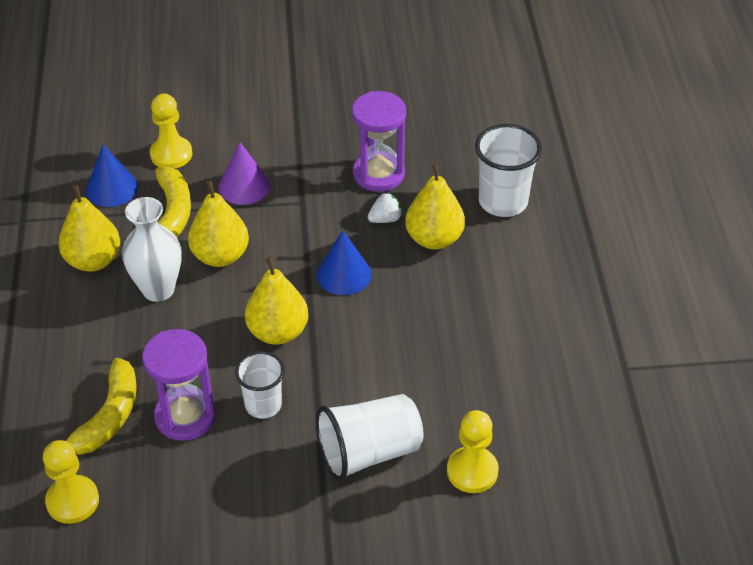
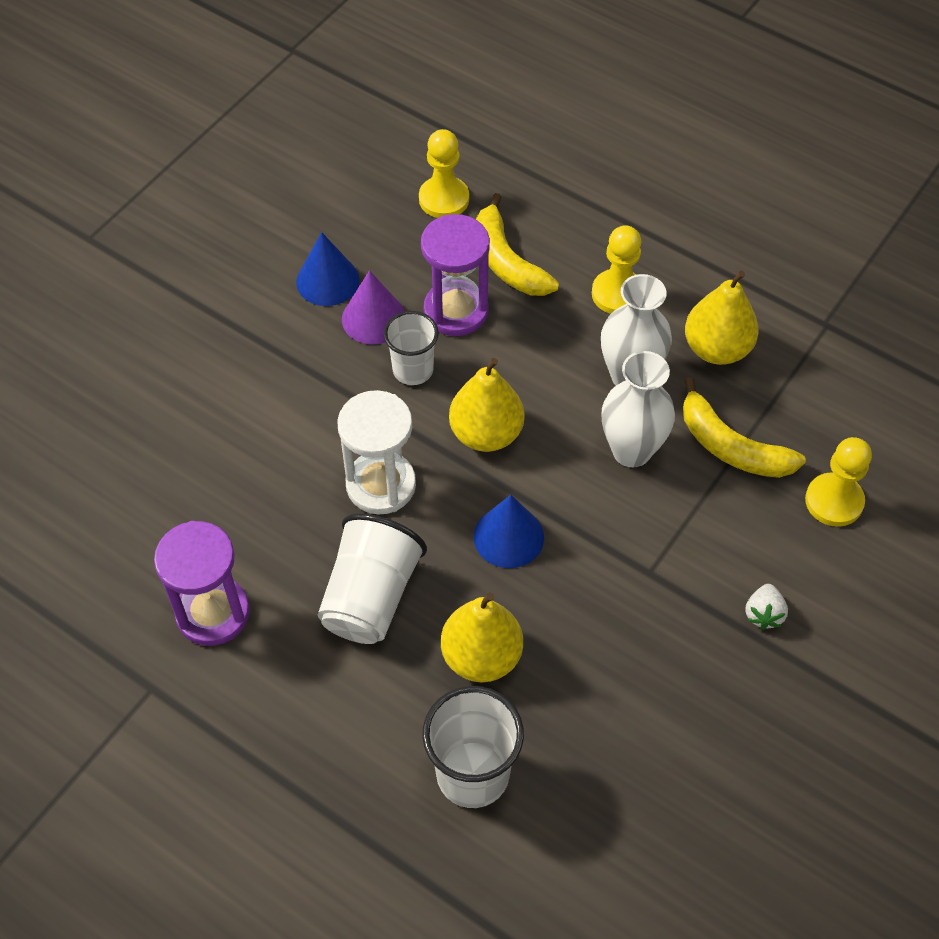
camera: 130 degrees right, 10 degrees up
(112, 188) = (817, 418): blue cone -> blue cone (327, 281)
(220, 256) = (631, 450): yellow pear -> white vase
(244, 186) = (722, 535): purple cone -> purple cone (373, 318)
(369, 452) = (286, 410): white cup -> white cup (370, 597)
(372, 358) = (381, 485): none -> white hourglass
(378, 174) = (630, 679): purple hourglass -> purple hourglass (213, 613)
(385, 219) = (553, 632): white strawberry -> white strawberry (763, 614)
(472, 471) = (188, 469): yellow pawn -> yellow pawn (617, 294)

